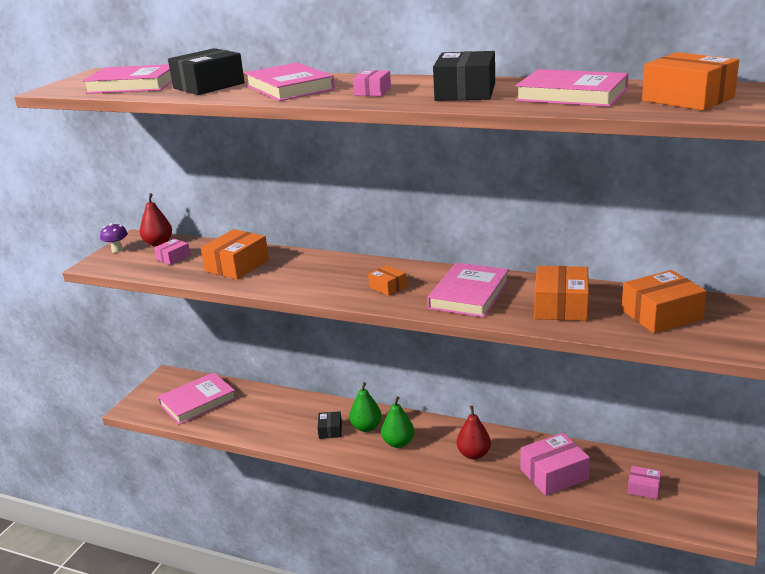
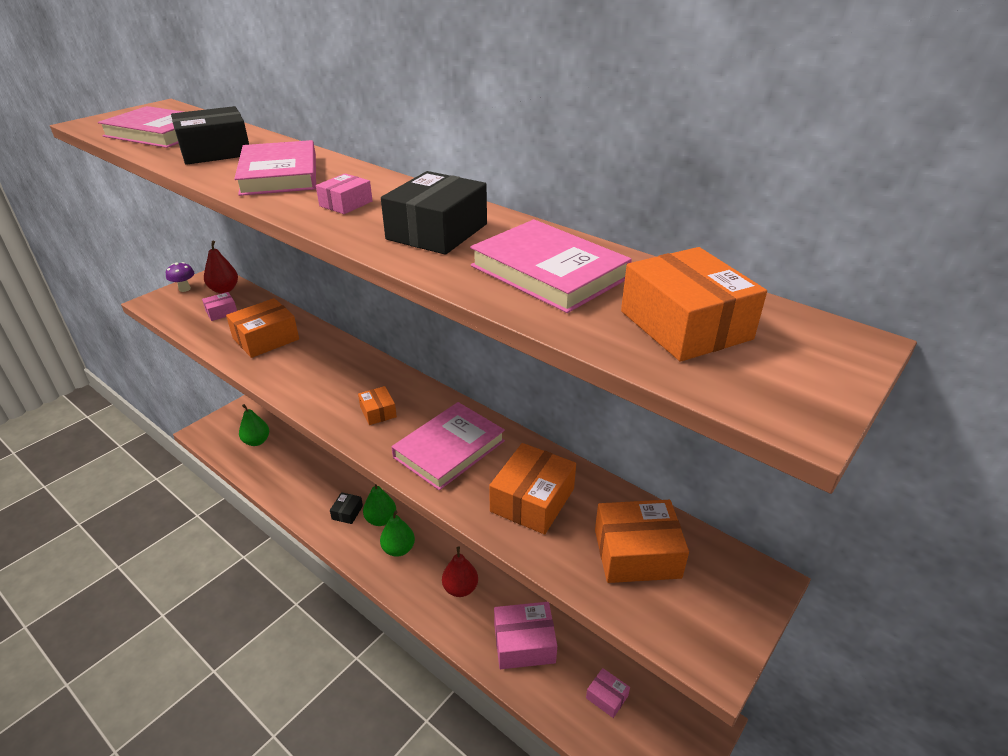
camera: 15 degrees right, 10 degrees up
(197, 401) = (257, 441): pink book -> green pear

